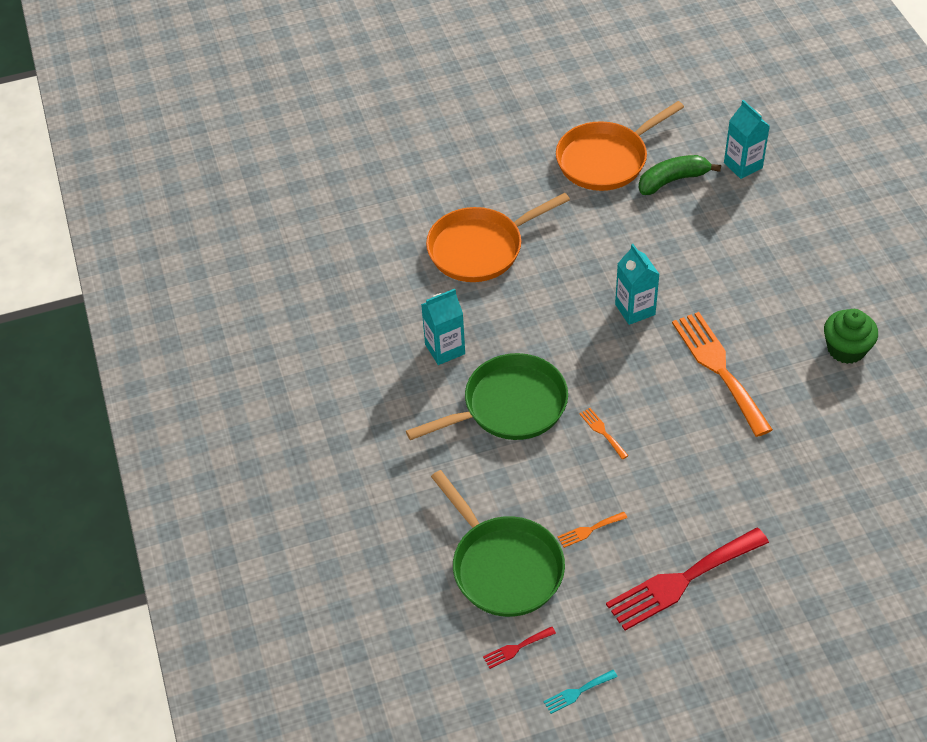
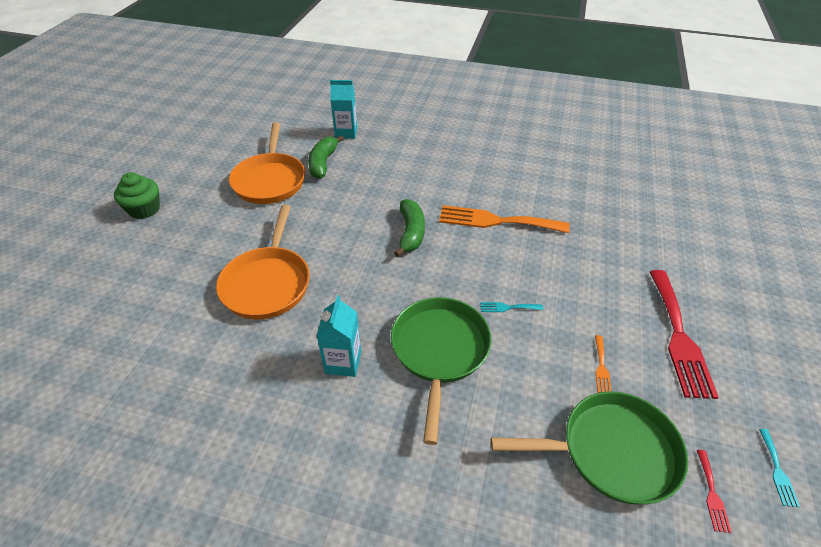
camera: 60 degrees left, 5 degrees down
(602, 431) = (508, 307): orange fork -> turquoise fork
(635, 309) = (411, 233): turquoise carton -> green banana
(846, 349) = (524, 165): green cupcake -> green cupcake (144, 209)

